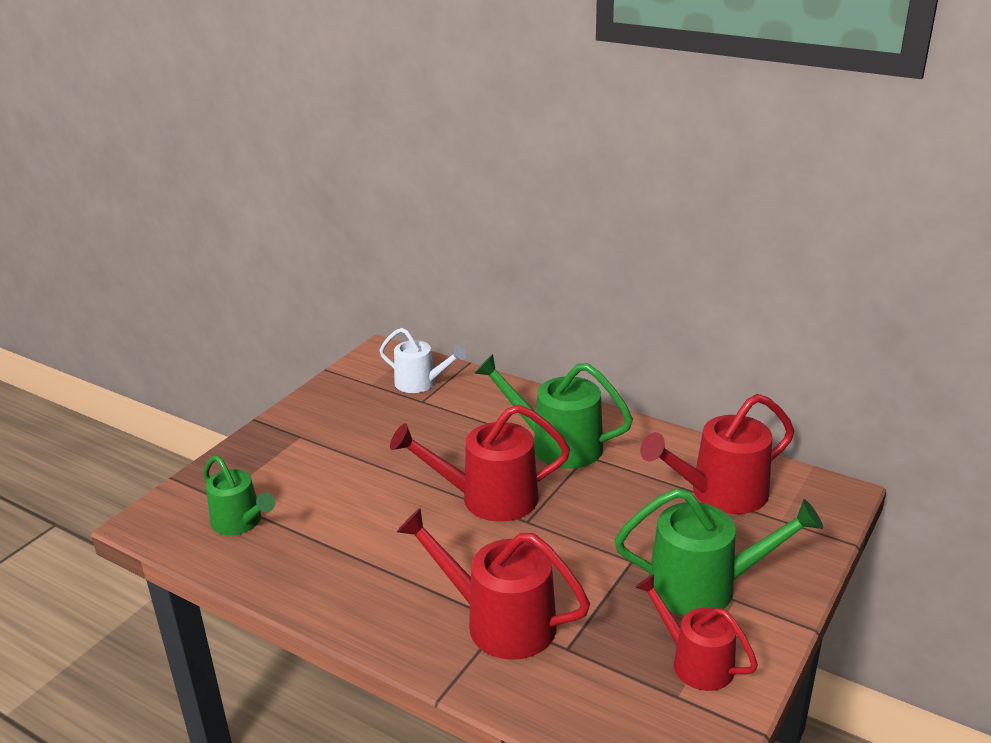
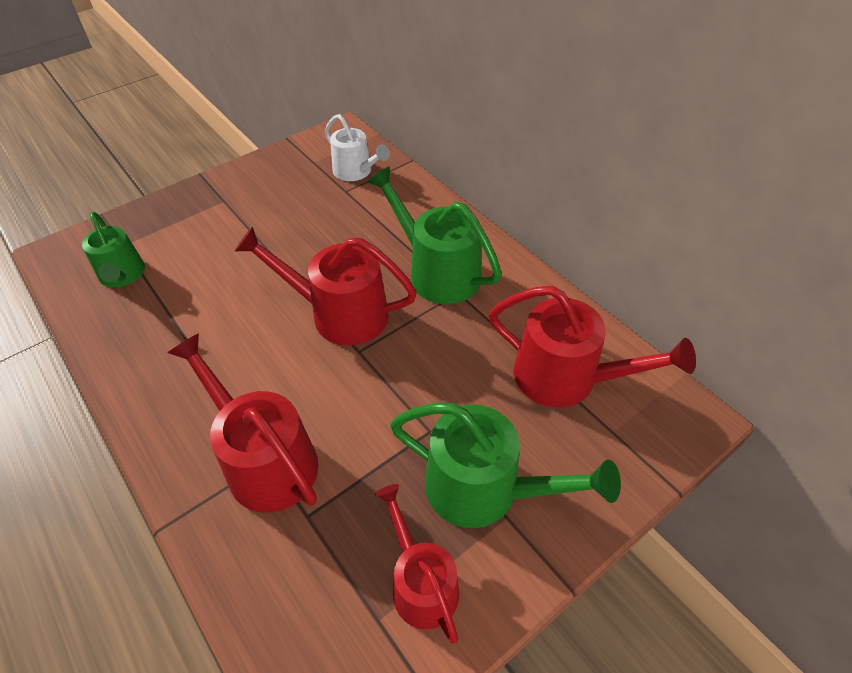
camera: 20 degrees right, 20 degrees up
(720, 493) = (566, 378): red watering can -> red watering can turned 150 degrees counterclockwise

